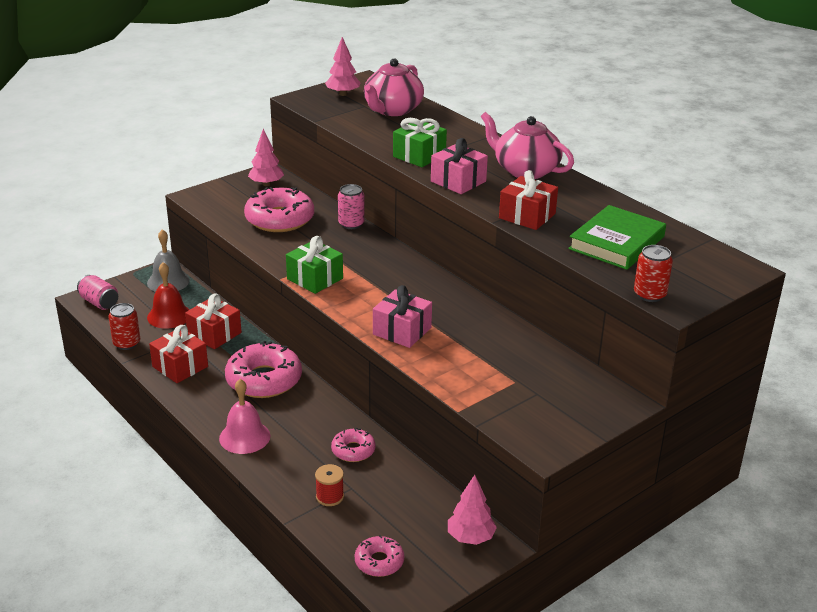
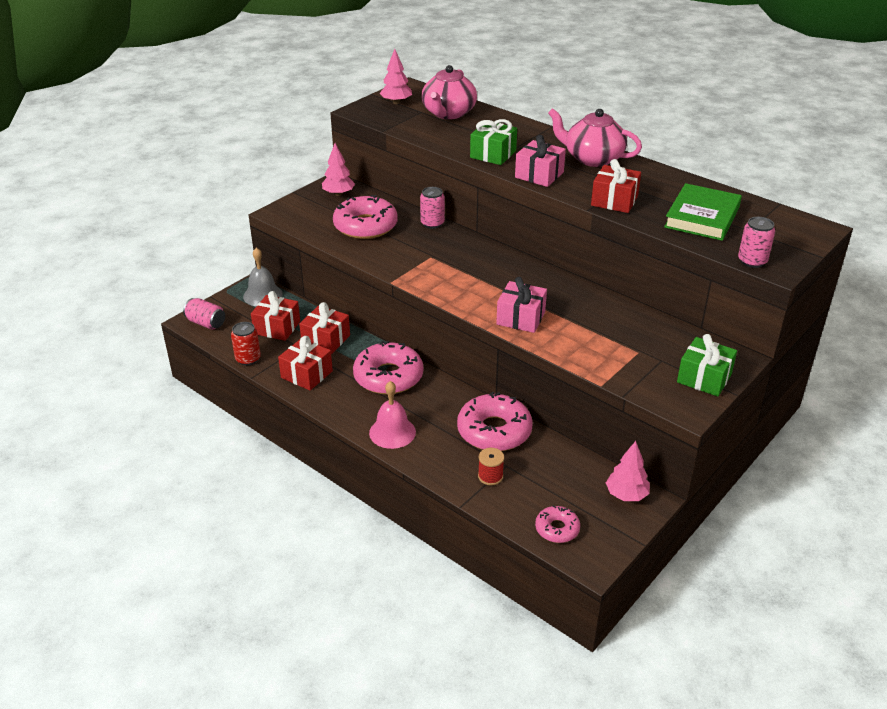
camera: 10 degrees left, 5 degrees up
(169, 316) = (277, 327): red bell -> red gift
(315, 279) = (422, 278): green gift -> green gift (704, 378)
(353, 450) = (494, 431): pink donut -> pink donut, size x1.87
(649, 295) = (752, 261): red can -> pink can

